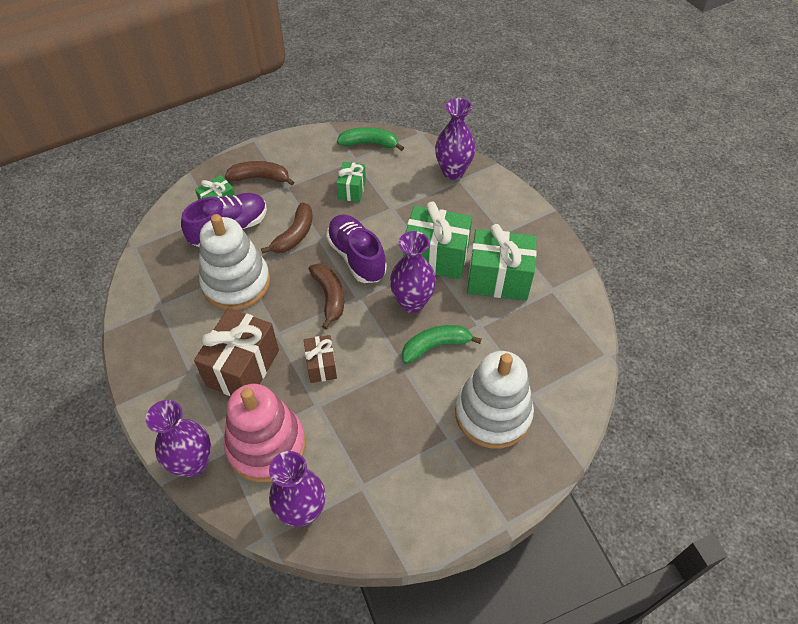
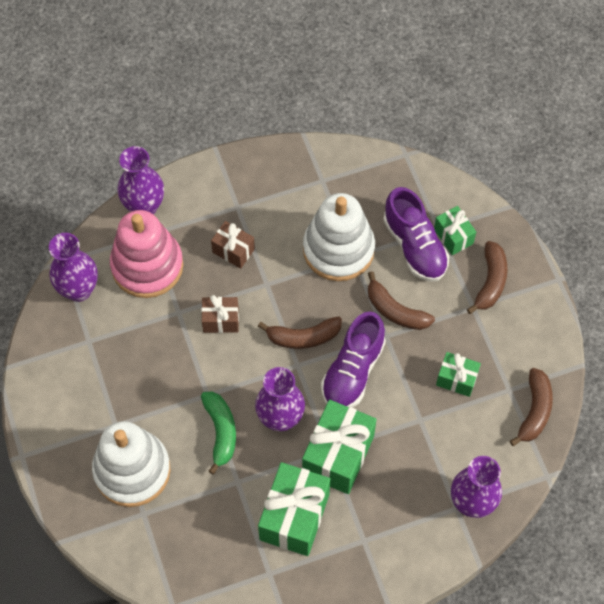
camera: 100 degrees right, 10 degrees up
(243, 368) = (233, 251): brown gift -> brown gift, size x0.54
(357, 257) = (353, 371): purple shoe -> purple shoe turned 135 degrees clockwise
(369, 144) = (534, 410): green banana -> brown banana

